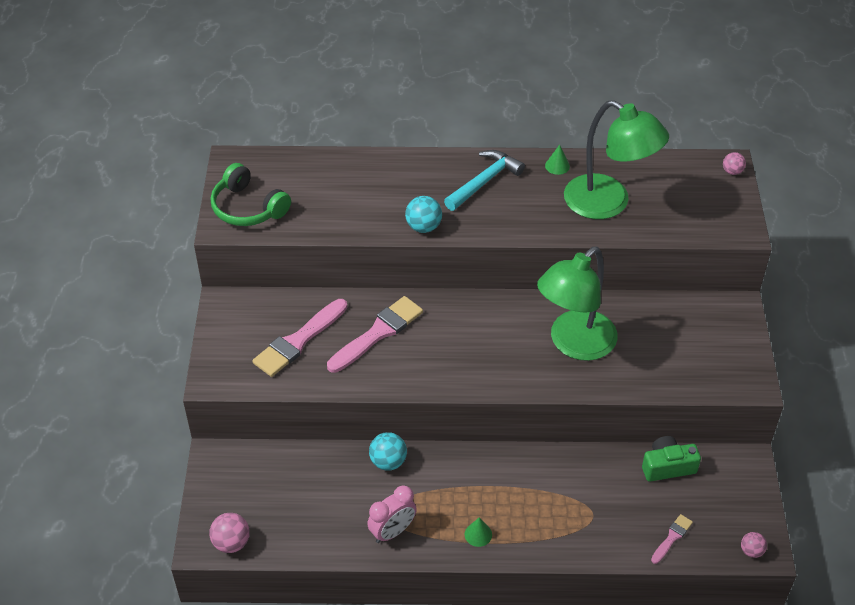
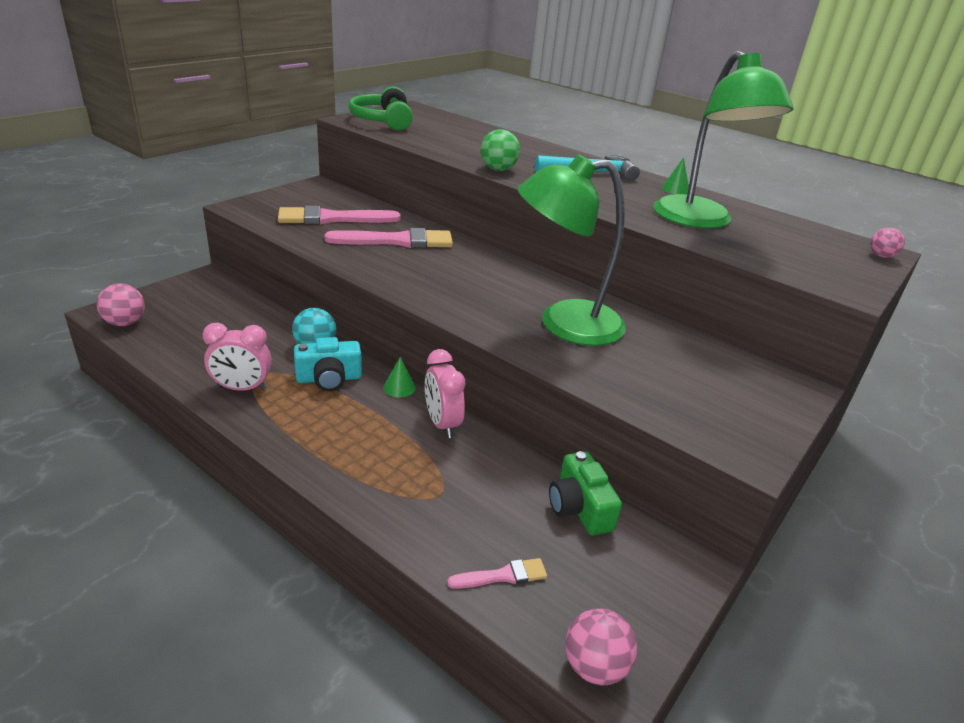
camera: 35 degrees right, 15 degrees down
(423, 227) = (498, 169): turquoise ball -> green ball
(432, 481) = (329, 378): none -> turquoise camera
(478, 534) = (307, 436): green cone -> green cone (399, 387)
(539, 464) = (442, 424): none -> pink clock
(667, 466) = (579, 508): green camera -> green camera turned 135 degrees counterclockwise
(751, 551) = (594, 666): pink ball -> pink ball, size x1.57

